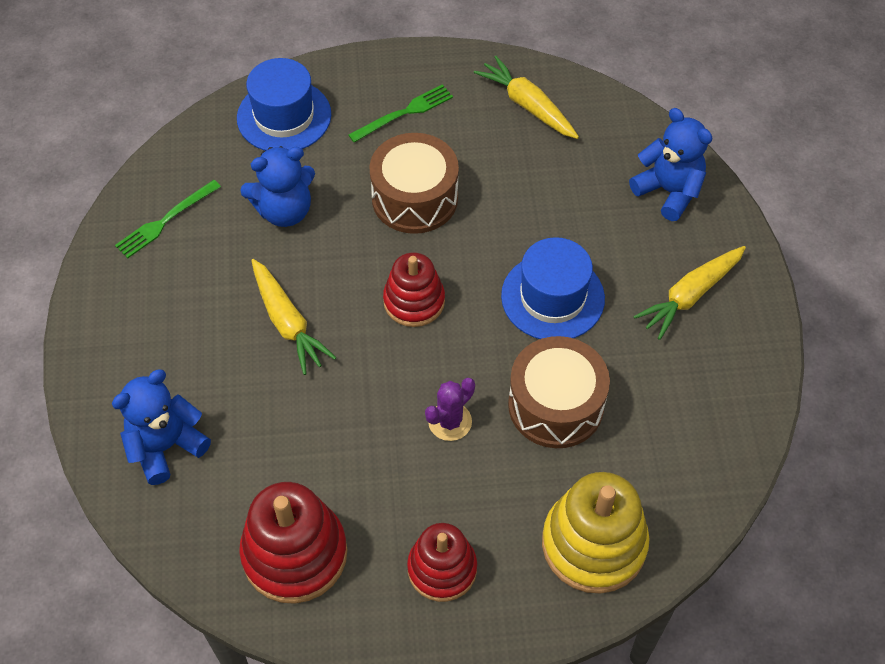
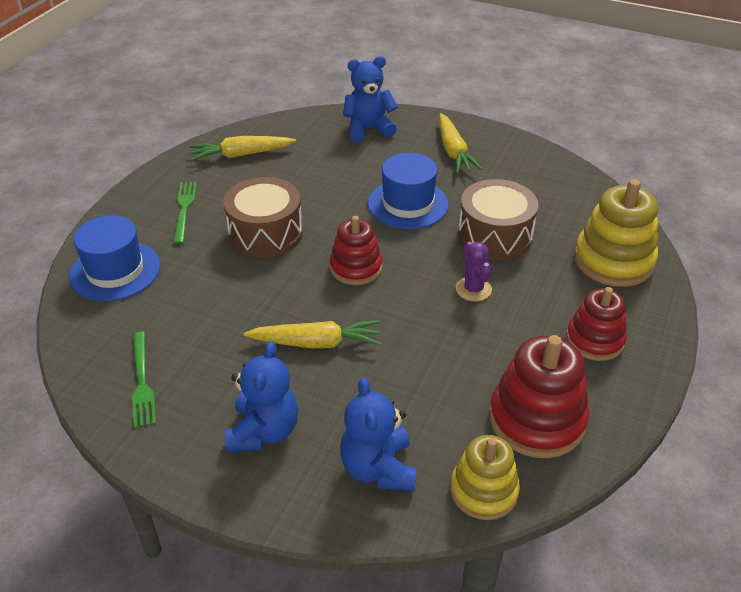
camera: 60 degrees left, 15 degrees down
(184, 541) = (483, 490): none -> yellow stacking toy
(284, 211) = (207, 305): blue teddy bear -> blue teddy bear (264, 431)

